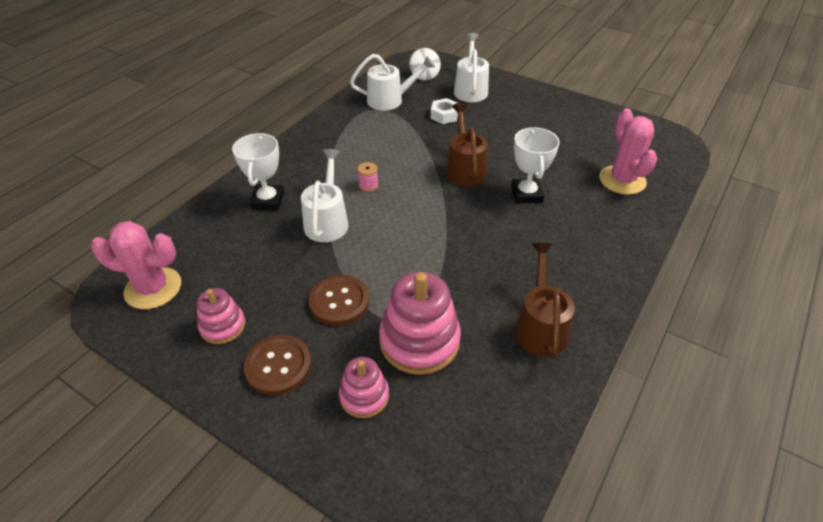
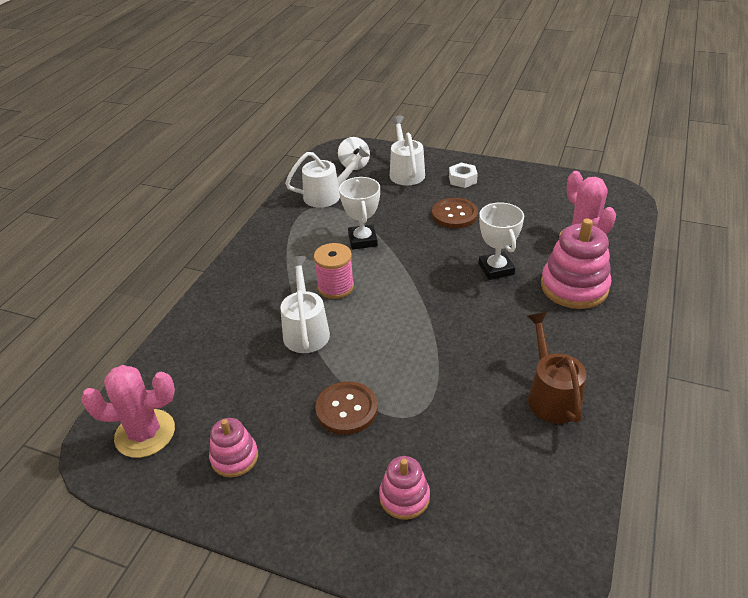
camera: 10 degrees left, 5 degrees down
(268, 200) = (236, 320): white trophy -> white trophy (362, 240)
(278, 366) = (307, 486): brown button -> brown button (454, 215)
(368, 185) = (335, 287): pink spool -> pink spool, size x1.80
(419, 341) = (440, 432): pink stacking toy -> pink stacking toy (574, 287)
(444, 115) = (388, 203): white nut -> white nut (462, 179)
(464, 168) = (426, 253): brown watering can -> none

